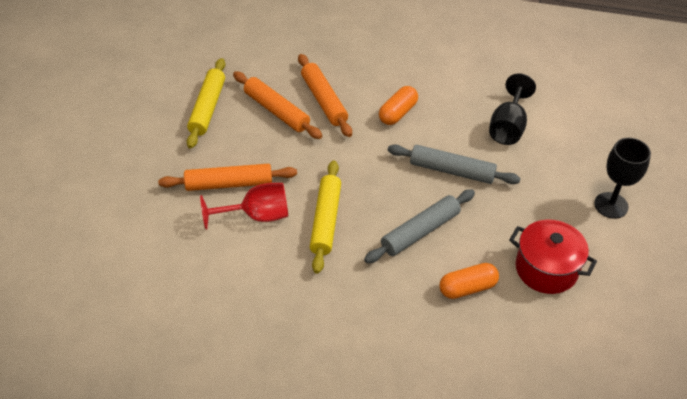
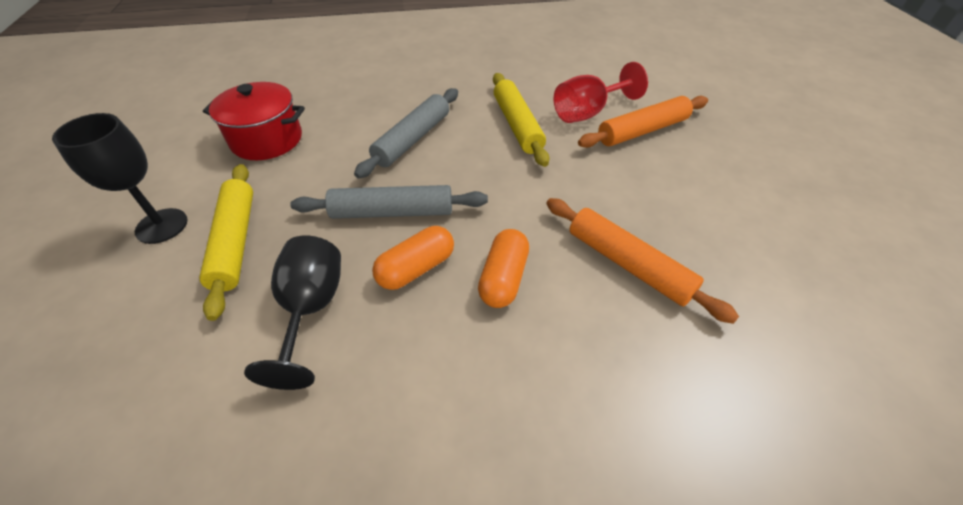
camera: 160 degrees right, 0 degrees up
(208, 108) = (764, 203): yellow rolling pin -> yellow rolling pin (235, 242)
(276, 111) = (677, 226): orange rolling pin -> none
(467, 288) = (351, 108): orange capsule -> orange capsule (416, 268)

